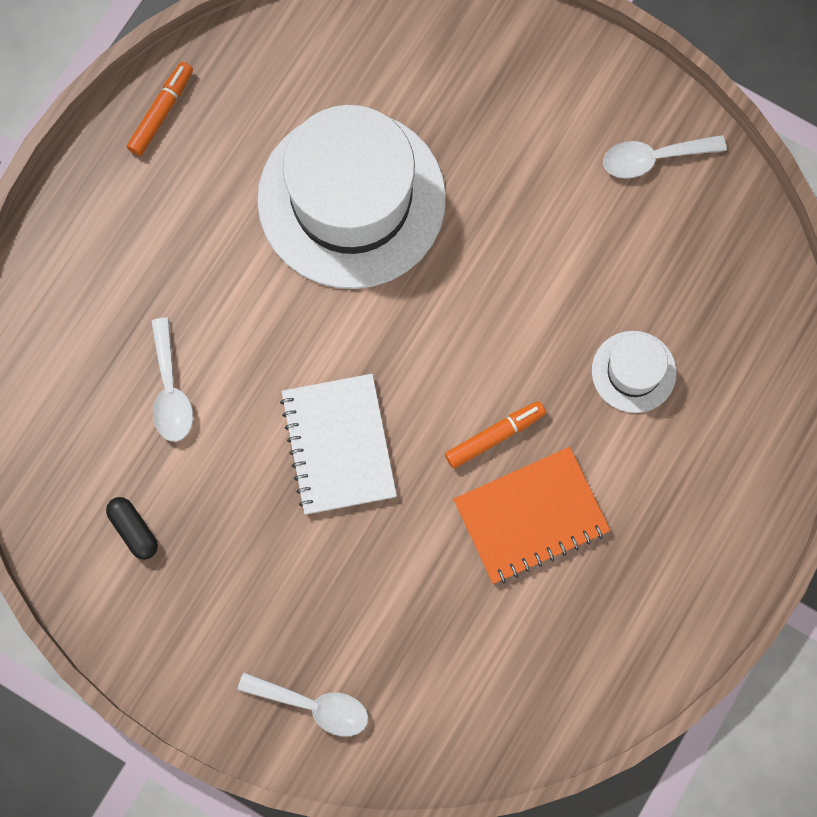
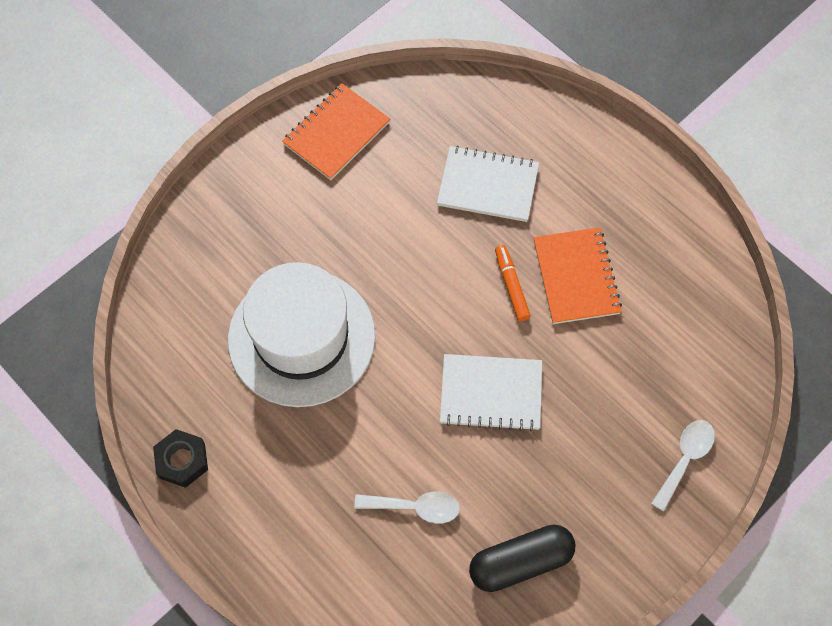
camera: 75 degrees left, 10 degrees down
(133, 530) = (520, 562): black capsule -> black capsule, size x1.91
(161, 112) = (182, 461): orange marker -> black nut
(633, 371) = (488, 186): white hat -> white notebook
(653, 158) = (336, 133): white spoon -> orange notebook

